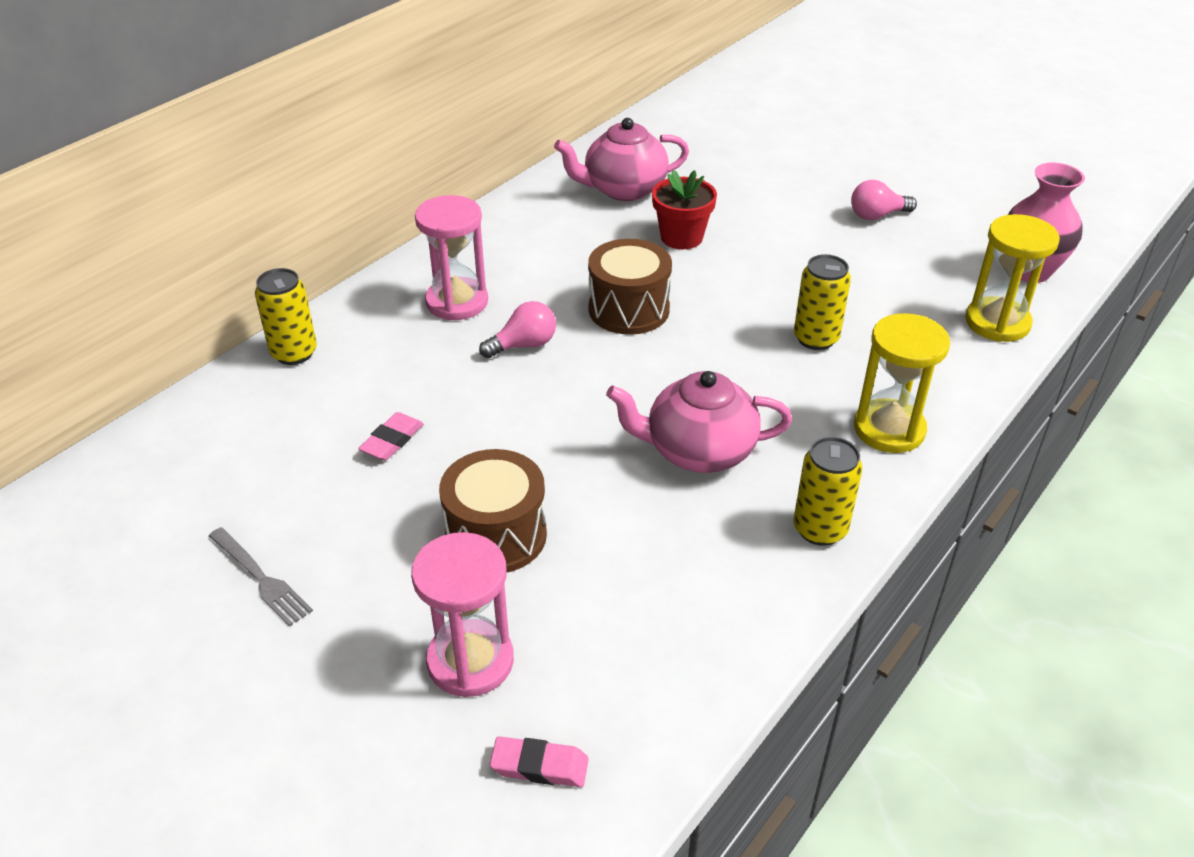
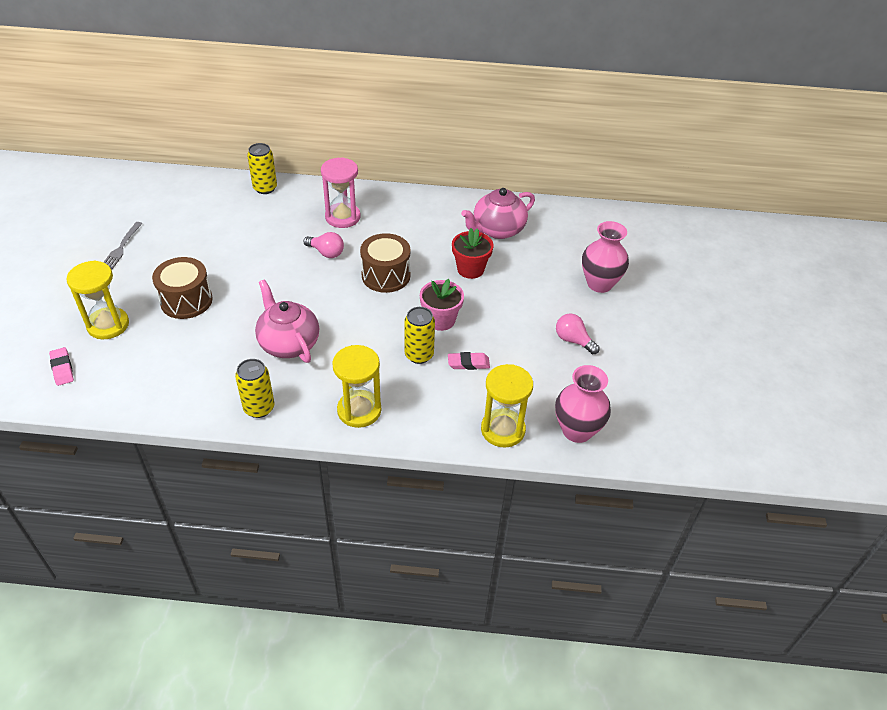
camera: 55 degrees right, 5 degrees up
(392, 440) = (227, 243): pink eraser -> pink eraser (468, 363)
(470, 661) = (108, 325): pink hourglass -> yellow hourglass
(623, 189) = (497, 230): pink teapot -> pink teapot turned 75 degrees counterclockwise
(761, 297) = (440, 320): none -> pink flower pot
(792, 161) = (599, 284): none -> pink vase

